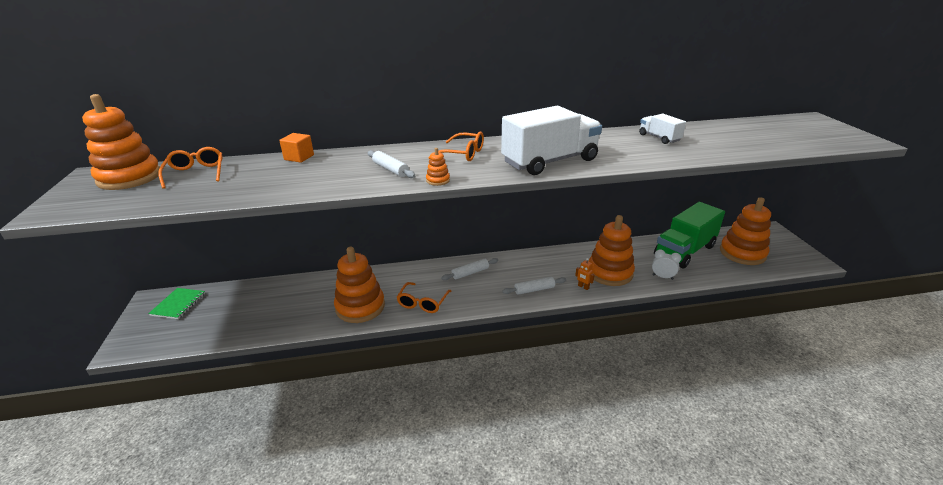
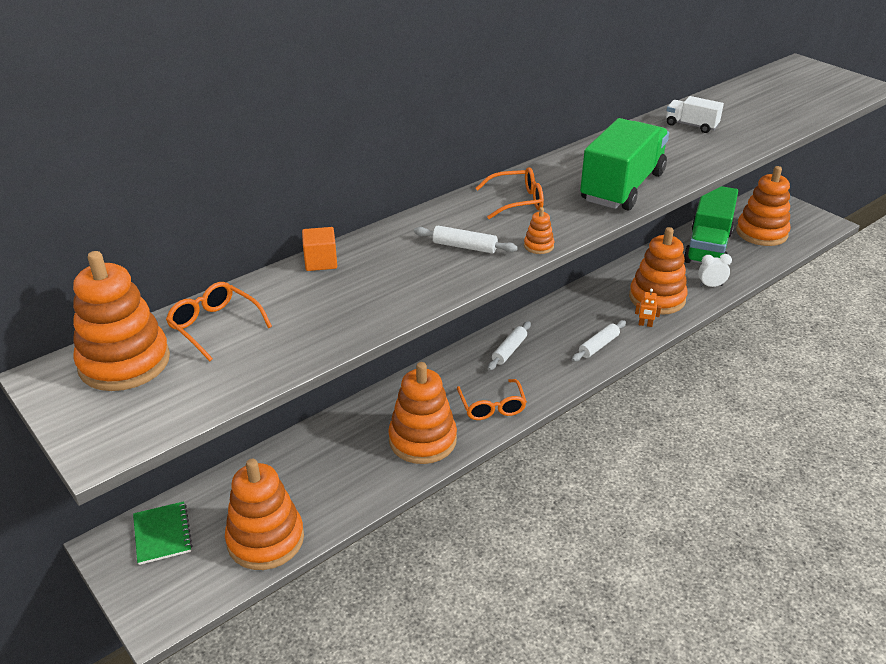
camera: 30 degrees left, 5 degrees up
(217, 329) = (265, 539): none -> orange stacking toy
(550, 161) = (622, 187): white truck -> green truck

